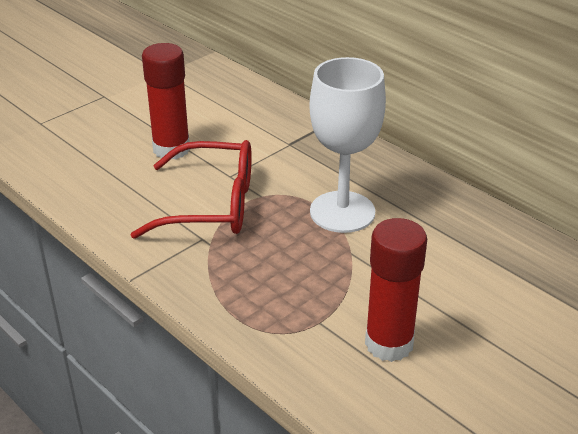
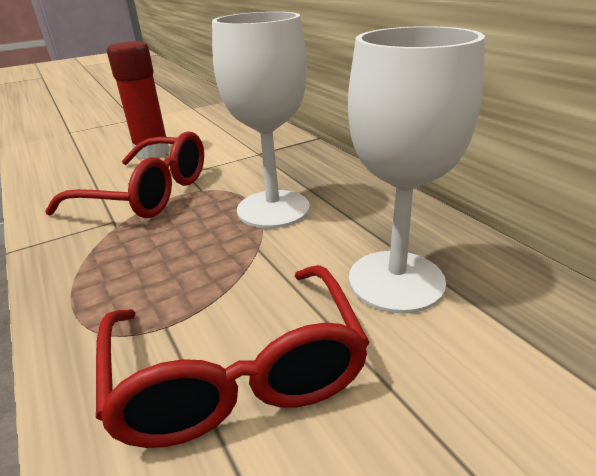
camera: 15 degrees right, 5 degrees down
(389, 343) = (237, 372): red glue stick -> red glasses
(468, 268) = (396, 281): none -> white goblet

